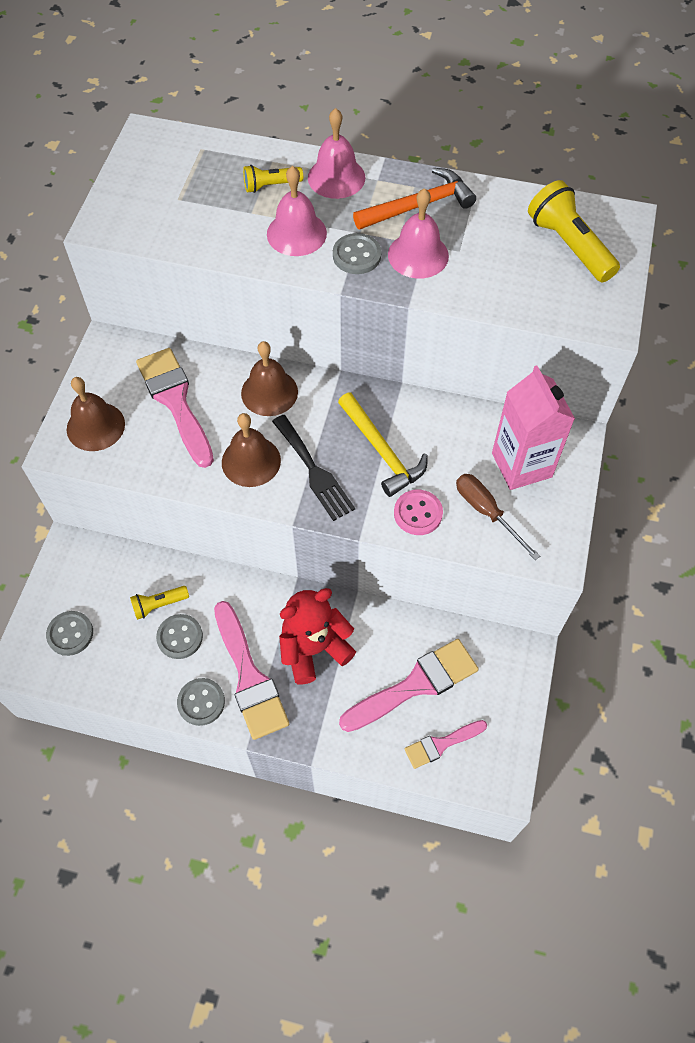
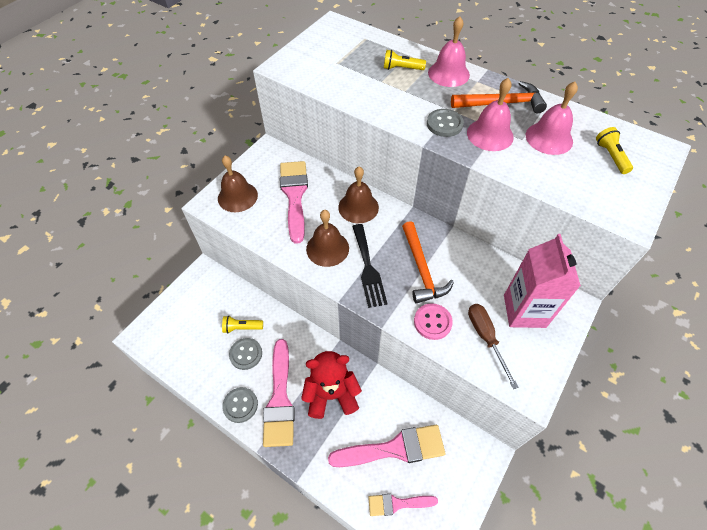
camera: 20 degrees right, 5 degrees down
(70, 634) = (179, 327): grey button -> none
(296, 233) = (407, 100): pink bell -> pink bell (549, 138)
(382, 452) = (421, 269): yellow hammer -> orange hammer
(569, 245) = (610, 156): yellow flashlight -> yellow flashlight, size x0.56

